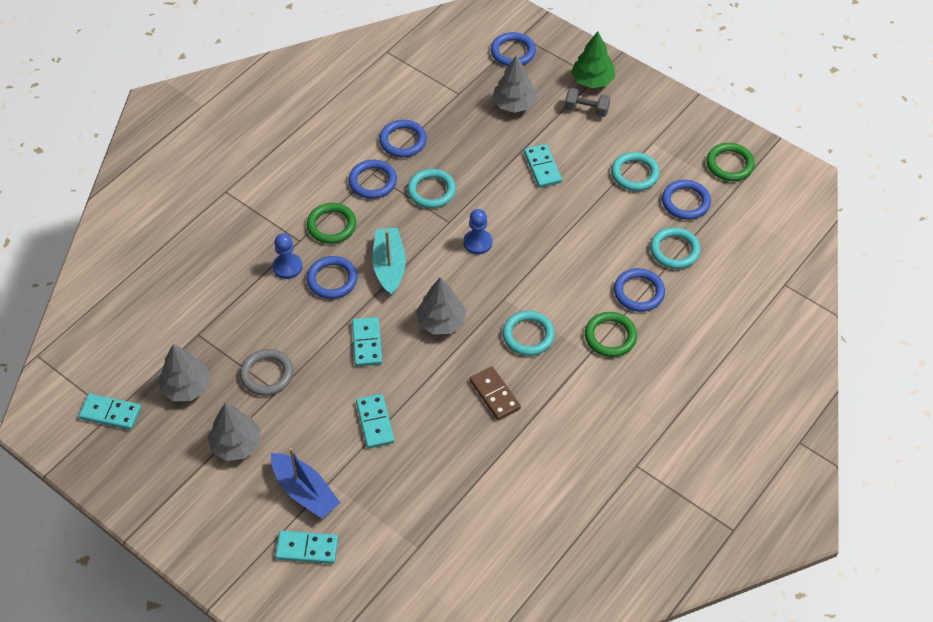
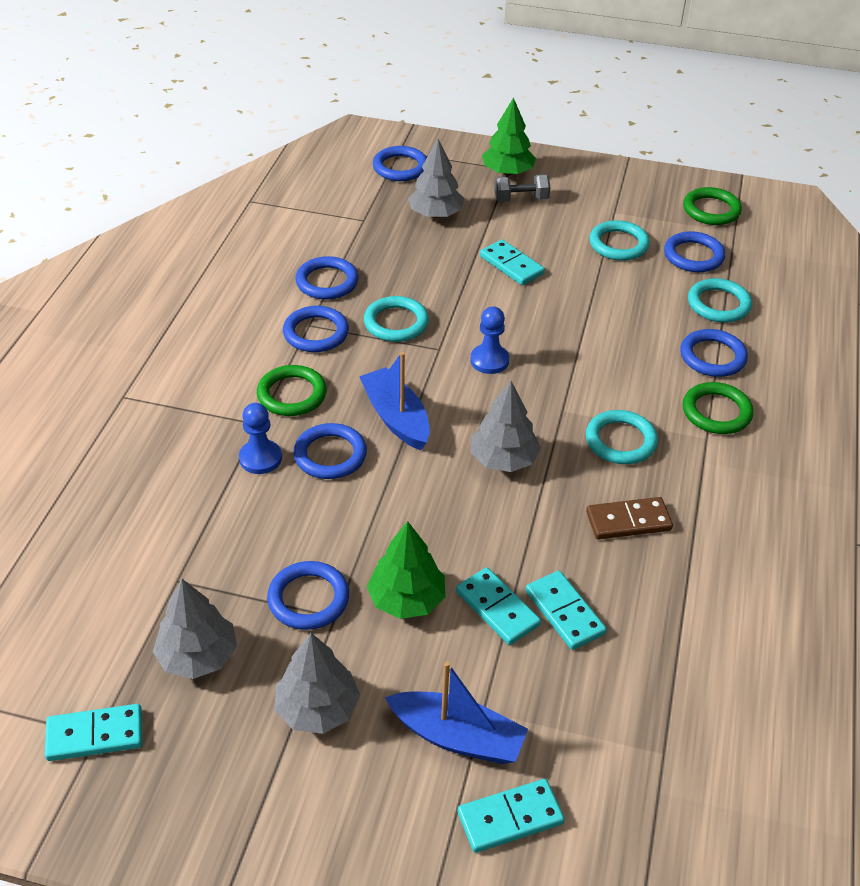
camera: 25 degrees left, 10 degrees down
(267, 374) = (308, 599): grey ring -> blue ring
(324, 396) = (407, 600): none -> green tree
(367, 343) = (423, 515): turquoise domino -> turquoise domino (564, 612)
(389, 266) = (396, 418): turquoise boat -> blue boat
(494, 395) = (628, 521): brown domino -> brown domino turned 45 degrees counterclockwise

